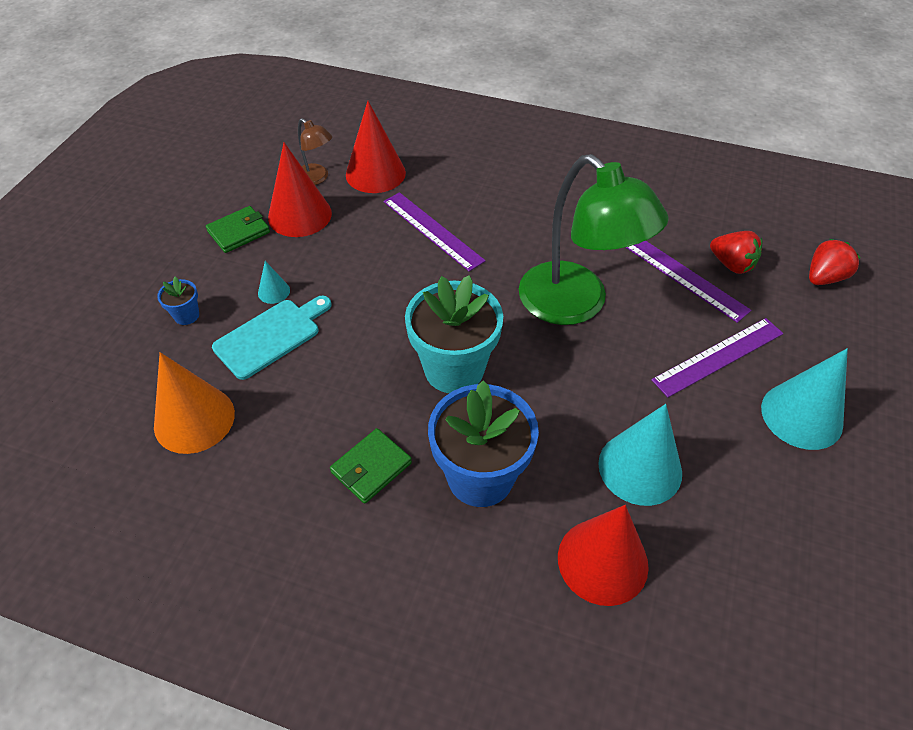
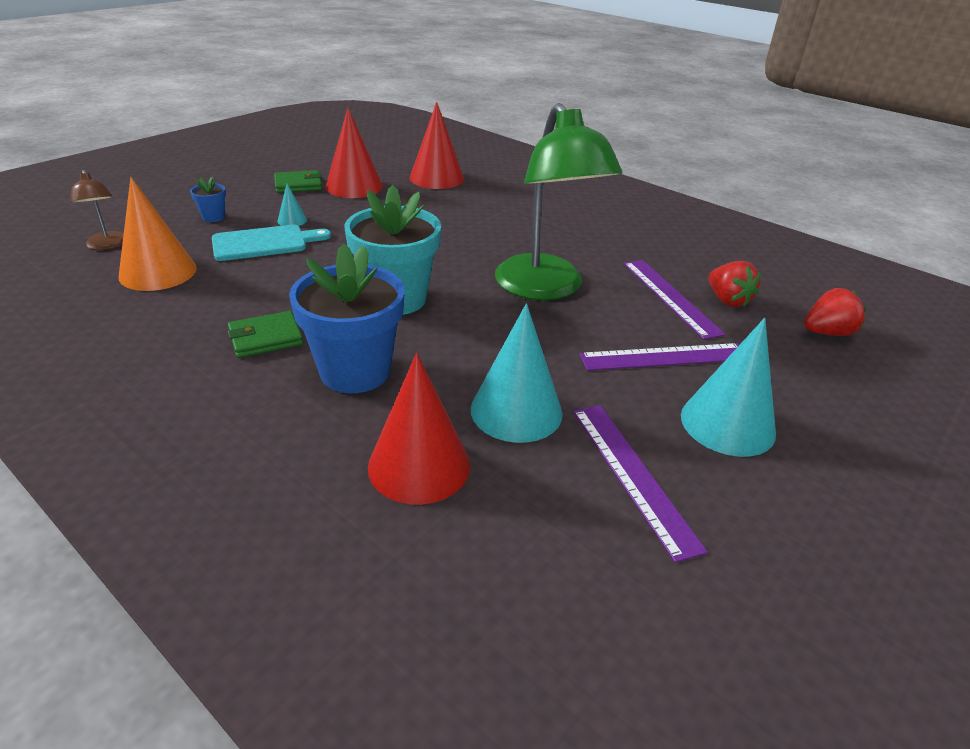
camera: 20 degrees right, 15 degrees down
(316, 178) = (386, 171): brown lamp -> brown lamp (107, 245)
(432, 230) = (454, 217): purple ruler -> purple ruler (633, 475)

